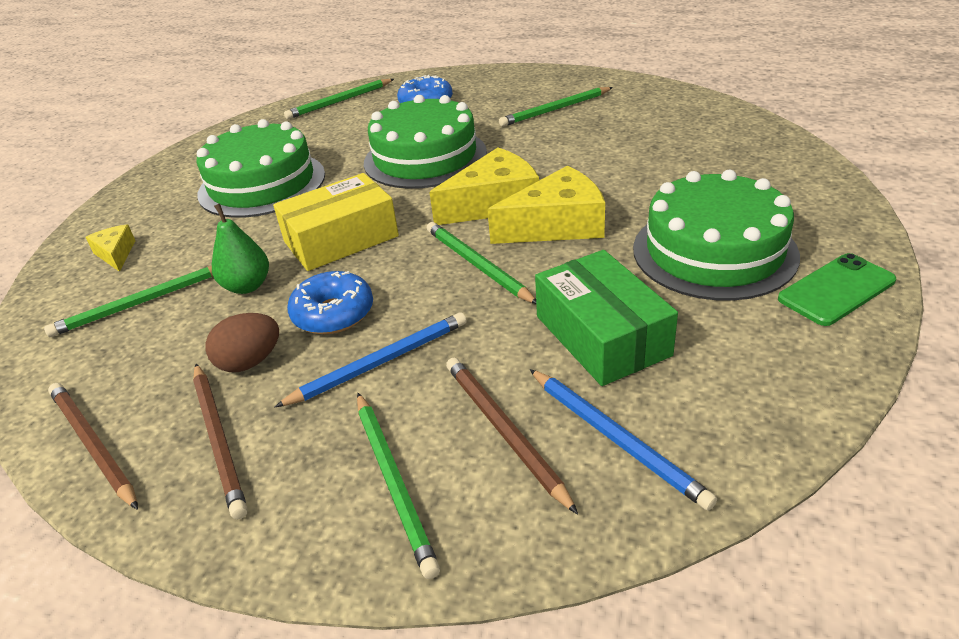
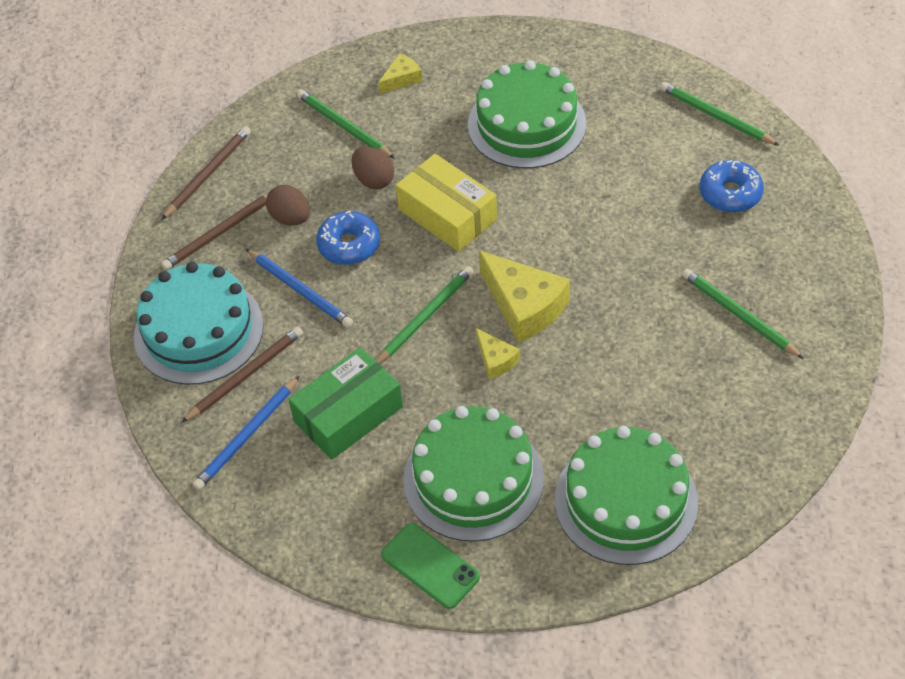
camera: 75 degrees right, 15 degrees up
(247, 286) = (374, 180): green pear -> brown egg
(394, 482) = (198, 330): green pencil -> turquoise cake
(425, 157) = (602, 230): green cake -> green cake (625, 501)
(557, 225) = (495, 360): yellow cheese -> yellow cheese, size x0.52

